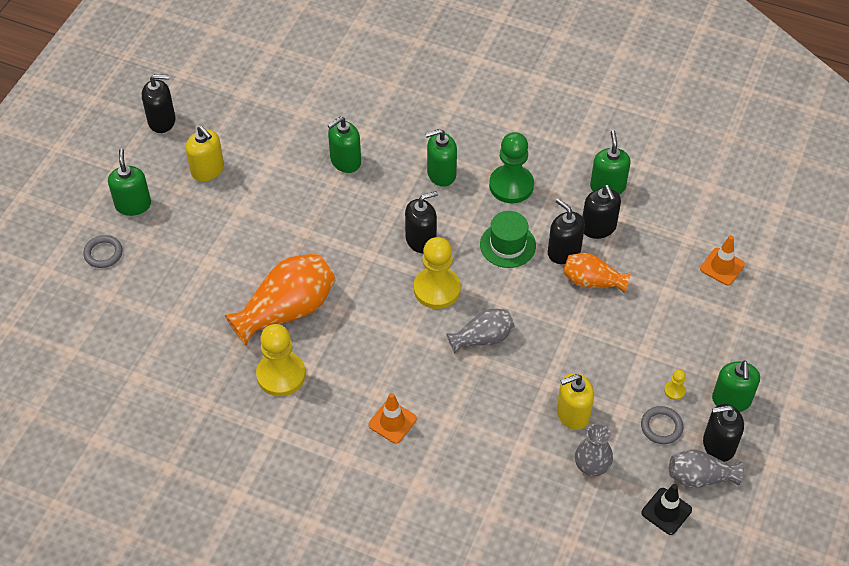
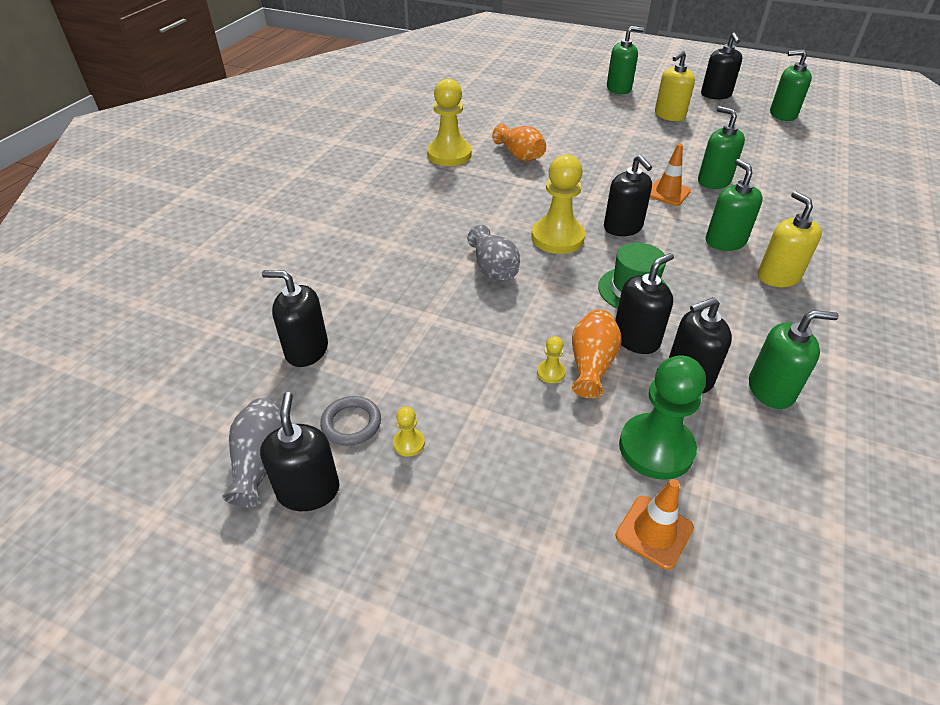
camera: 90 degrees right, 10 degrees down
(103, 253) = (566, 81): grey ring -> none
(287, 310) = (519, 155): orange vase -> orange vase, size x0.59
(392, 422) = (392, 211): orange traffic cone -> orange traffic cone (667, 193)
(511, 185) = (731, 295): green pawn -> green pawn (656, 448)
(572, 414) = (384, 337): yellow soap dispenser -> yellow soap dispenser (778, 276)
(591, 467) = (306, 350): grey vase -> black soap dispenser
(602, 306) = (551, 372): none -> yellow pawn
(666, 511) = (221, 419): black traffic cone -> none
(731, 400) = (385, 517): green soap dispenser -> green soap dispenser (782, 114)

